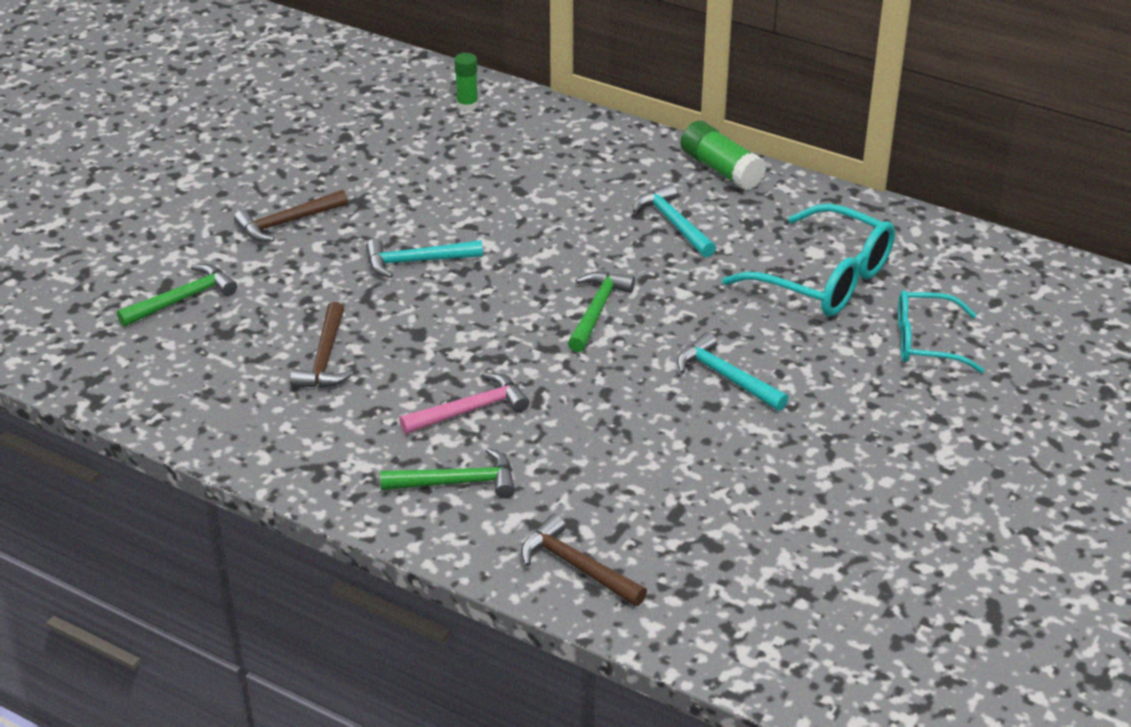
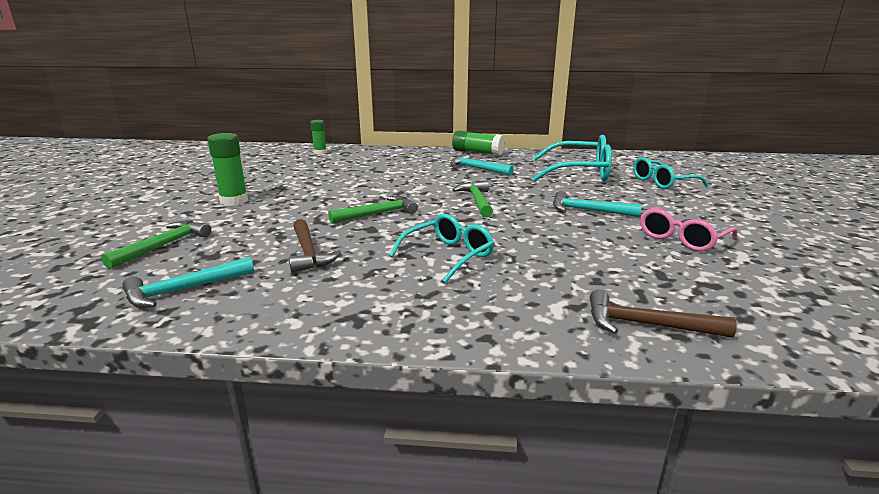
camera: 25 degrees left, 15 degrees down
(287, 223) = (234, 201): brown hammer -> green glue stick
(416, 262) = (340, 202): turquoise hammer -> turquoise hammer (184, 290)
(457, 482) = (485, 297): green hammer -> green hammer (378, 214)
(470, 410) = (448, 256): pink hammer -> turquoise glasses
(781, 467) = (682, 238): none -> pink glasses

